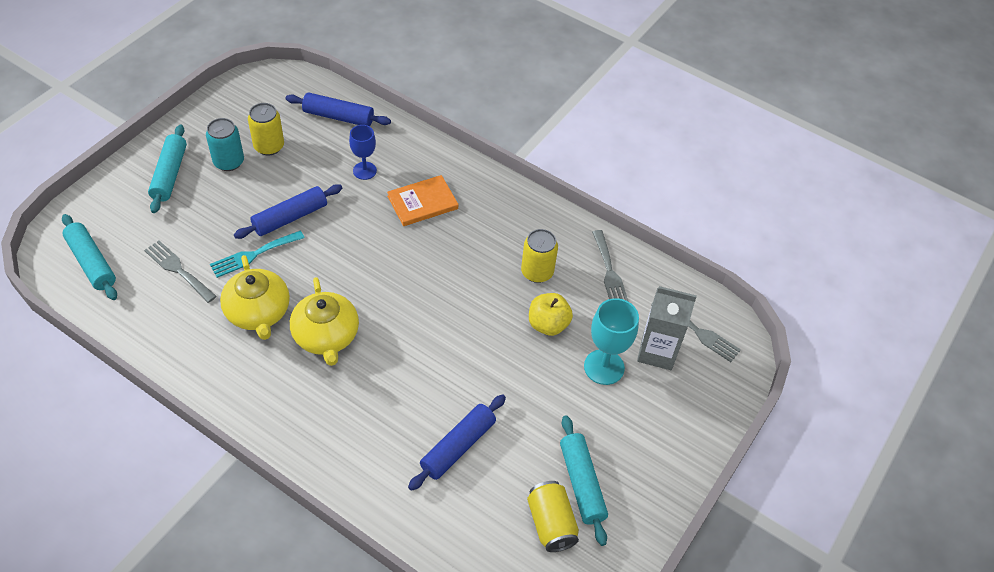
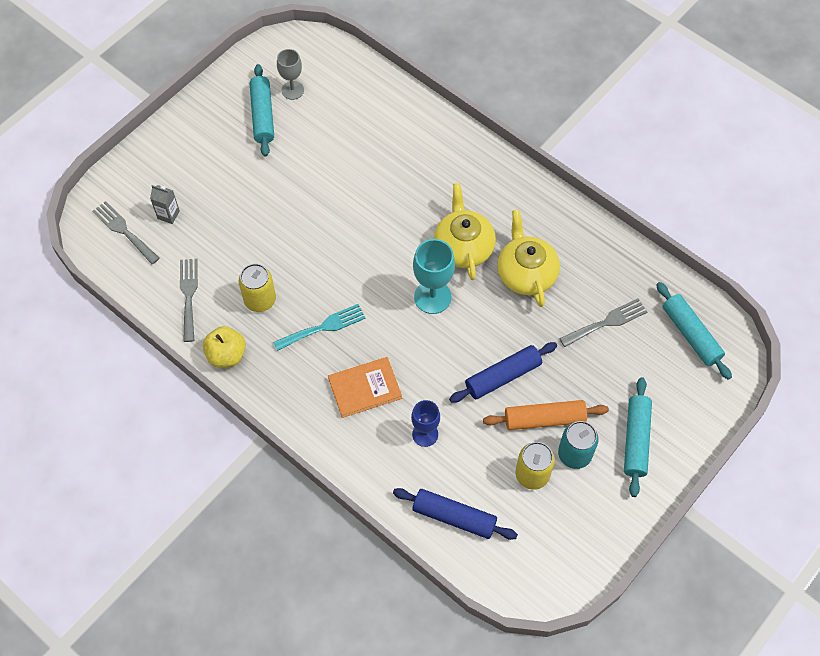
camera: 170 degrees left, 10 degrees up
(178, 269) = (607, 322): grey fork -> grey fork turned 75 degrees counterclockwise
(253, 186) = (544, 419): none -> orange rolling pin
(253, 255) = (536, 334): turquoise fork -> turquoise fork (323, 327)
(458, 447) = (356, 148): blue rolling pin -> none
(548, 324) = (261, 246): yellow apple -> yellow apple (226, 355)
(551, 523) = (292, 90): yellow can -> grey goblet
(604, 367) = (220, 204): turquoise goblet -> turquoise goblet (432, 297)
(657, 352) = (168, 215): grey carton -> grey carton, size x0.53

